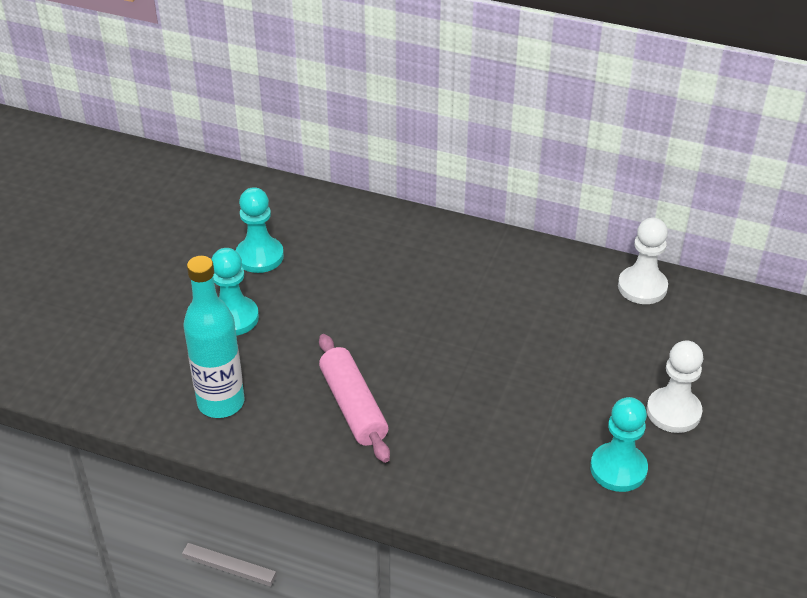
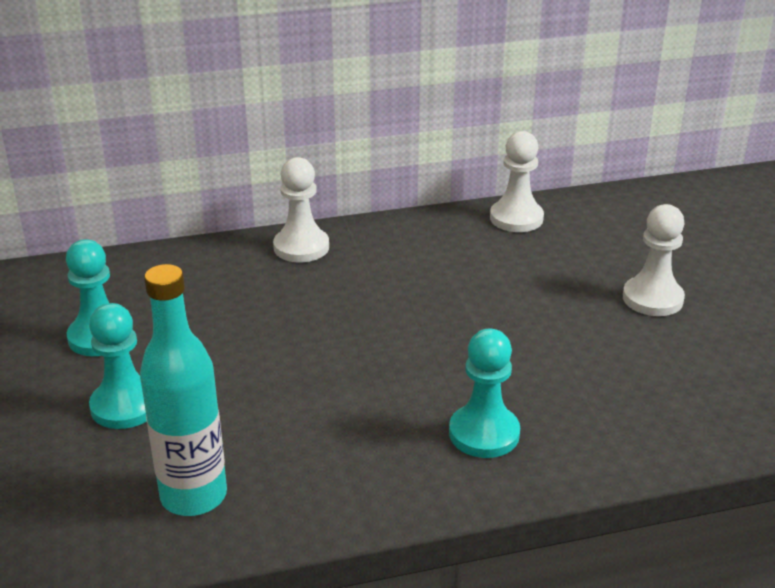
camera: 35 degrees left, 10 degrees down
(353, 406) = (353, 429): pink rolling pin -> none
(452, 241) = (301, 247): none -> white pawn
(618, 469) = (662, 363): turquoise pawn -> turquoise pawn (484, 433)

